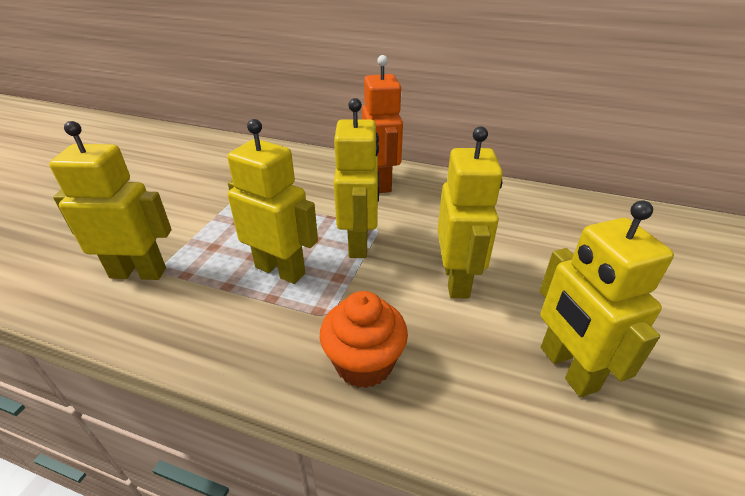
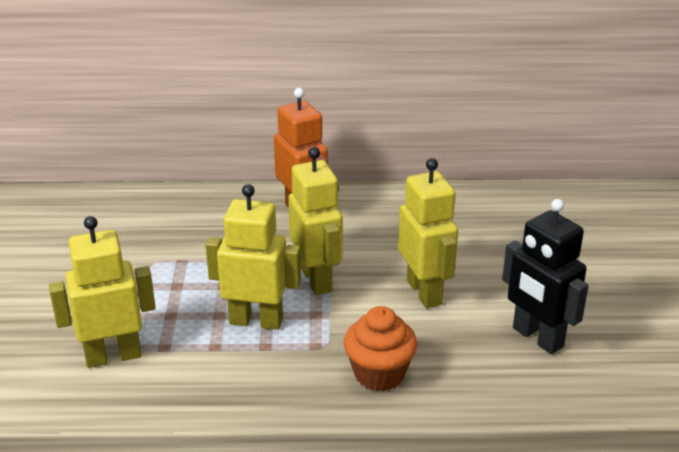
camera: 20 degrees left, 5 degrees down
(567, 368) = (537, 338): yellow robot -> black robot

